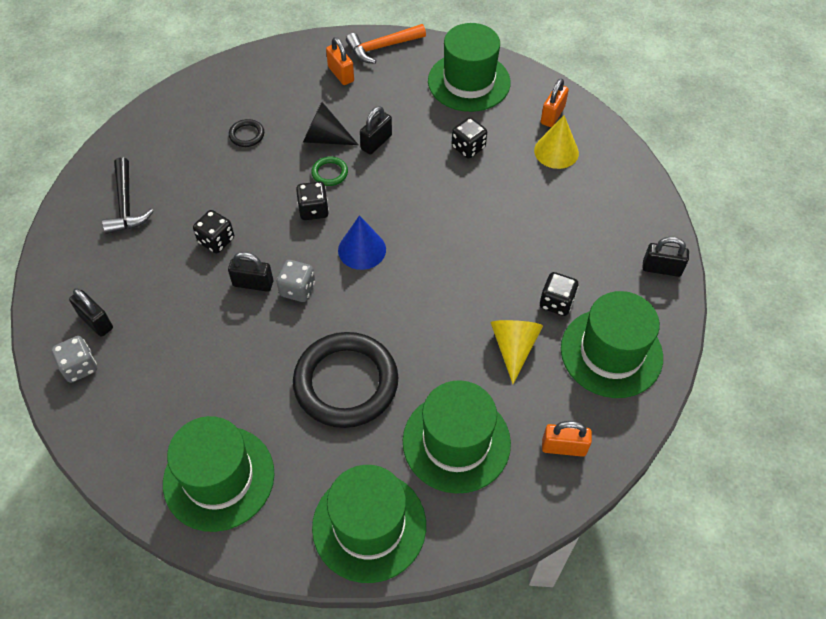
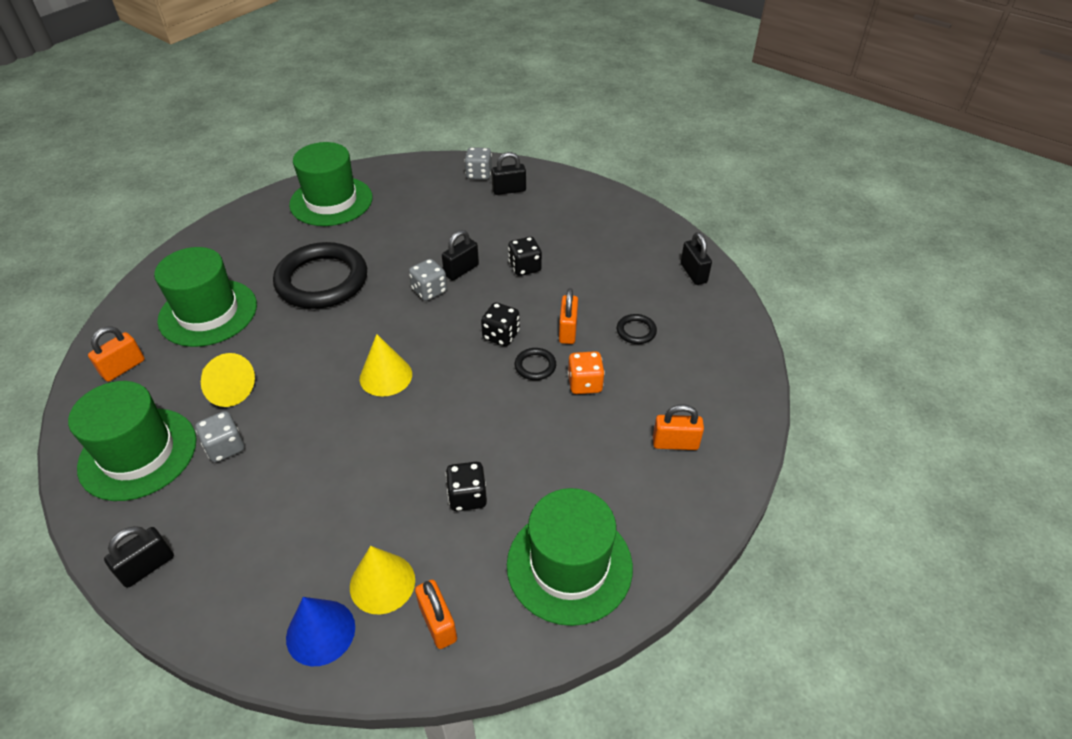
camera: 125 degrees right, 10 degrees down
(126, 205) = (610, 234): black hammer -> none
(276, 173) = (567, 330): none -> orange padlock
(325, 138) = (585, 384): black cone -> orange dice
(330, 173) = (535, 366): green ring -> black ring
(362, 249) = (426, 345): blue cone -> blue cone (320, 632)
(369, 525) = (218, 246): green hat -> none
(376, 142) = (545, 420): black padlock -> black padlock (693, 273)
(382, 47) = (698, 508): orange hammer -> none
(413, 254) = (386, 376): none -> yellow cone
(556, 302) = (225, 447): black dice -> grey dice

